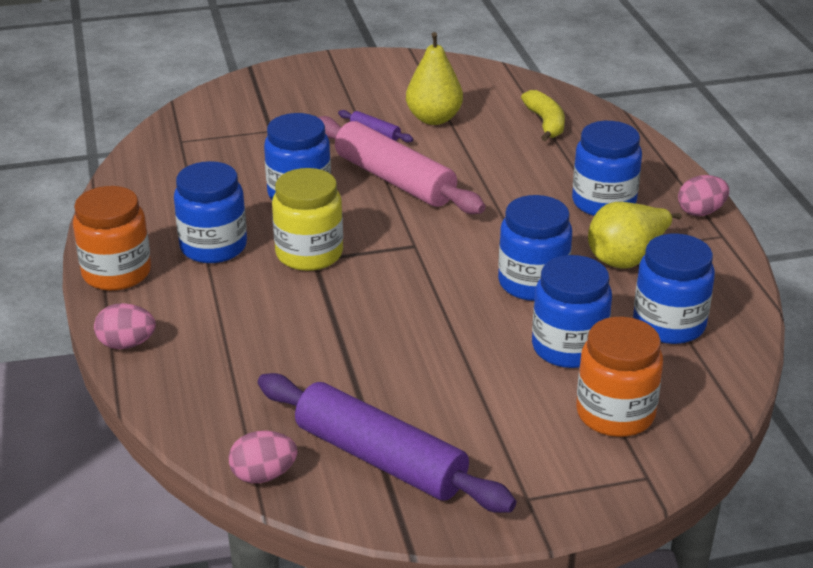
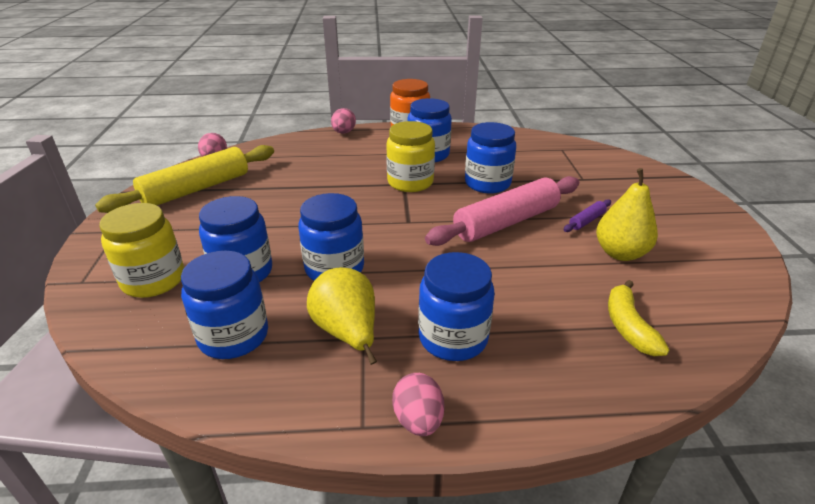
camera: 100 degrees right, 0 degrees up
(380, 458) = (197, 189): purple rolling pin -> yellow rolling pin
(545, 123) = (628, 326): yellow banana -> yellow banana turned 90 degrees clockwise
(615, 413) = (153, 280): orange jar -> yellow jar

